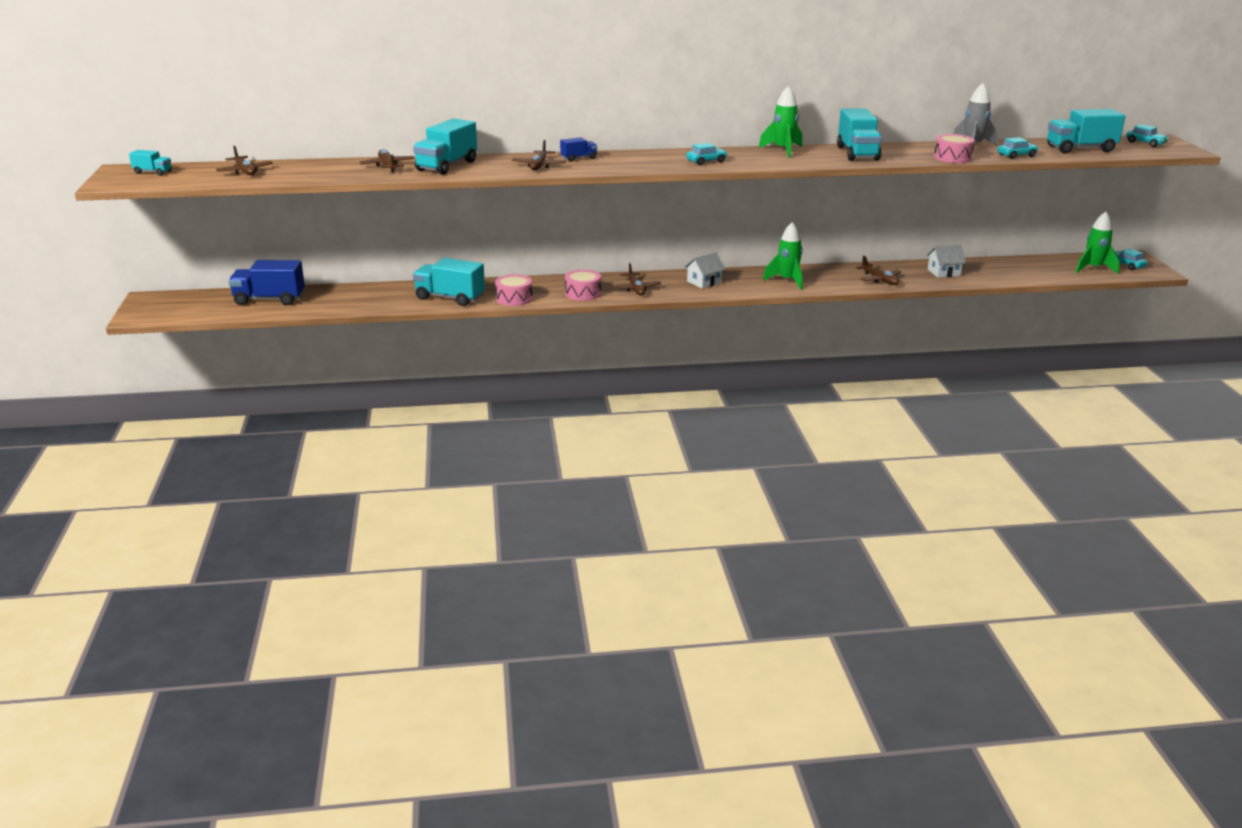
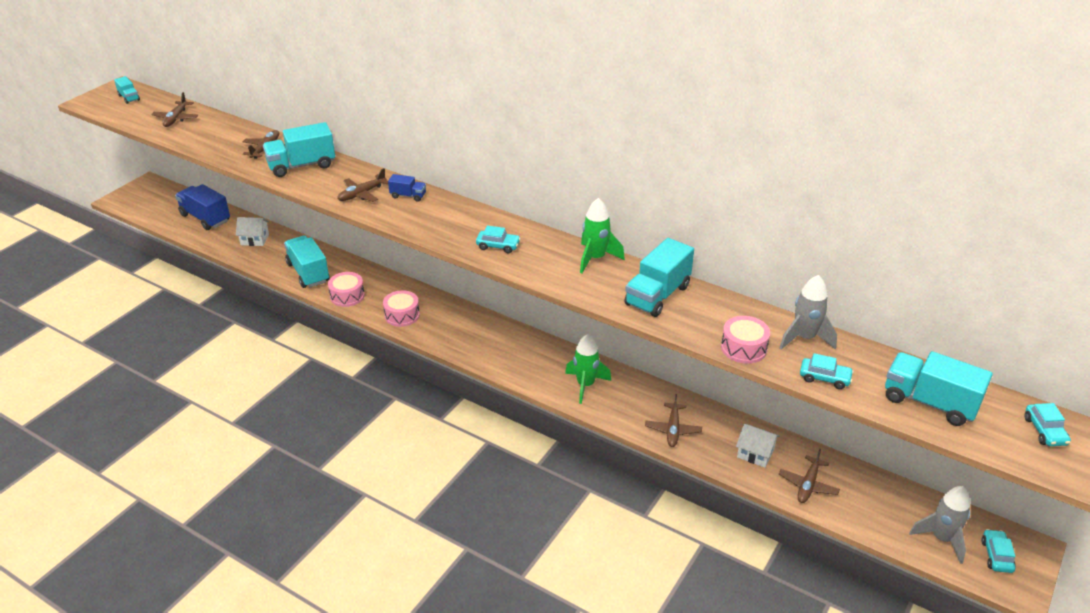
camera: 40 degrees right, 10 degrees up
(635, 289) = (447, 330): brown plane -> brown plane (808, 485)
(704, 282) = (513, 350): white house -> white house (255, 239)
(1093, 268) = (942, 539): green rocket -> grey rocket

